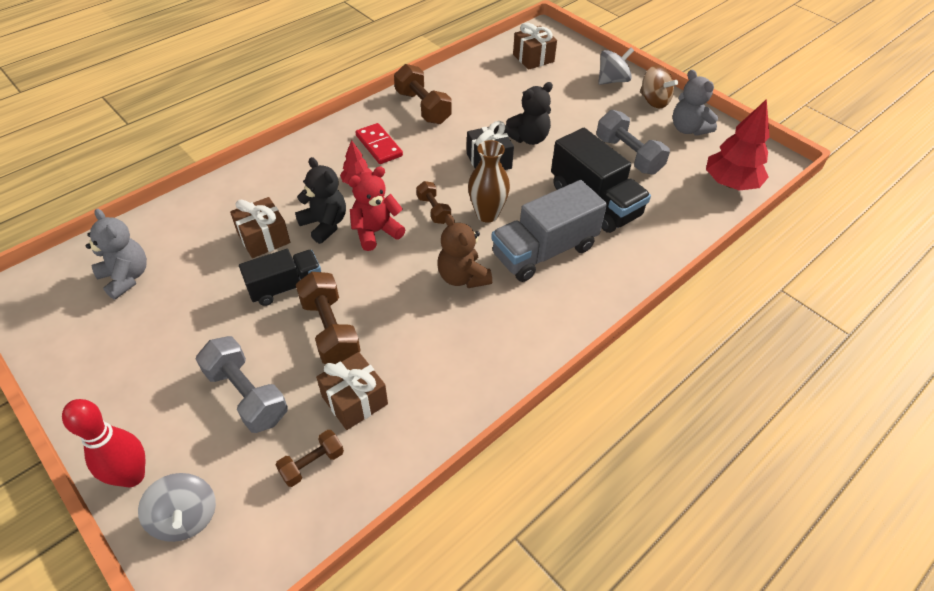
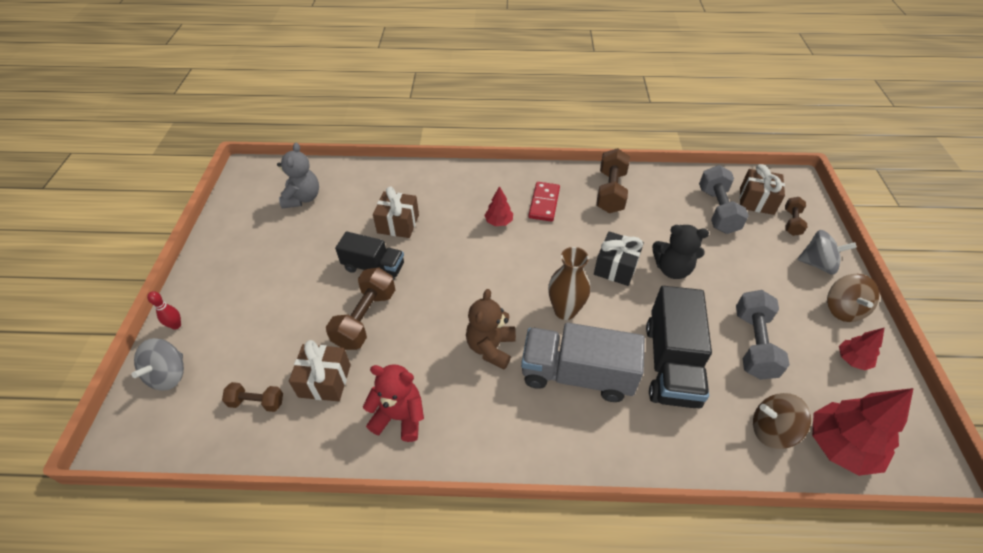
camera: 45 degrees right, 0 degrees up
(132, 476) = (176, 325): red bowling pin -> red bowling pin, size x0.52
(247, 395) = (276, 324): grey dumbbell -> grey dumbbell (717, 210)
(325, 224) = (444, 239): black teddy bear -> none
(376, 232) = (470, 268): red teddy bear -> red teddy bear (399, 417)
(433, 210) = (528, 279): brown dumbbell -> brown dumbbell (791, 222)
(688, 129) = (852, 360): grey teddy bear -> red tree
(690, 200) = (772, 430): none -> brown spinning top

